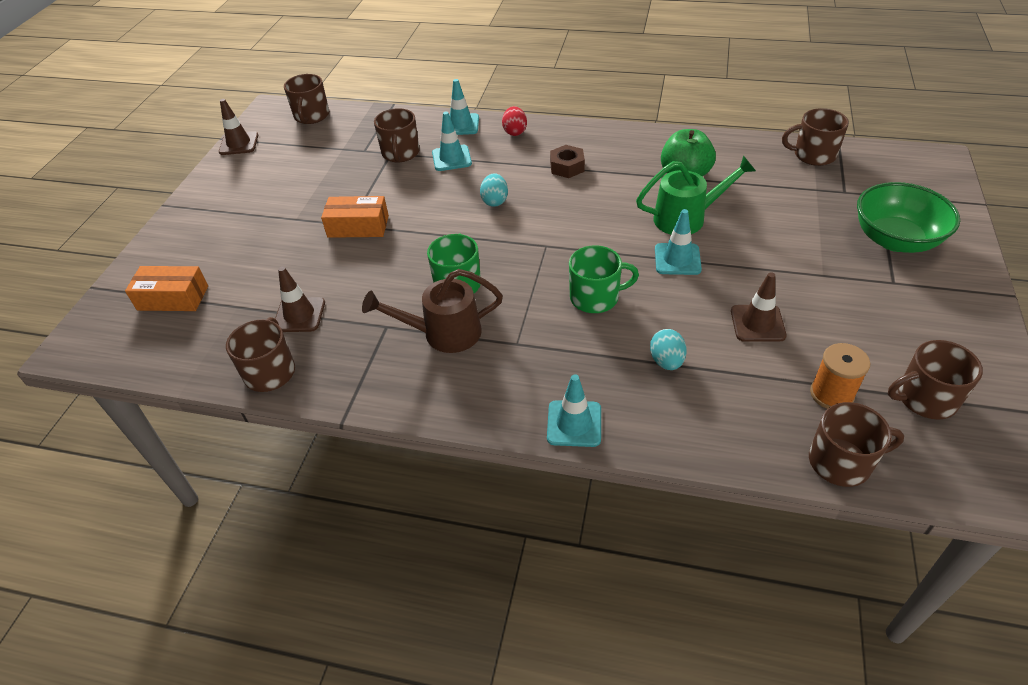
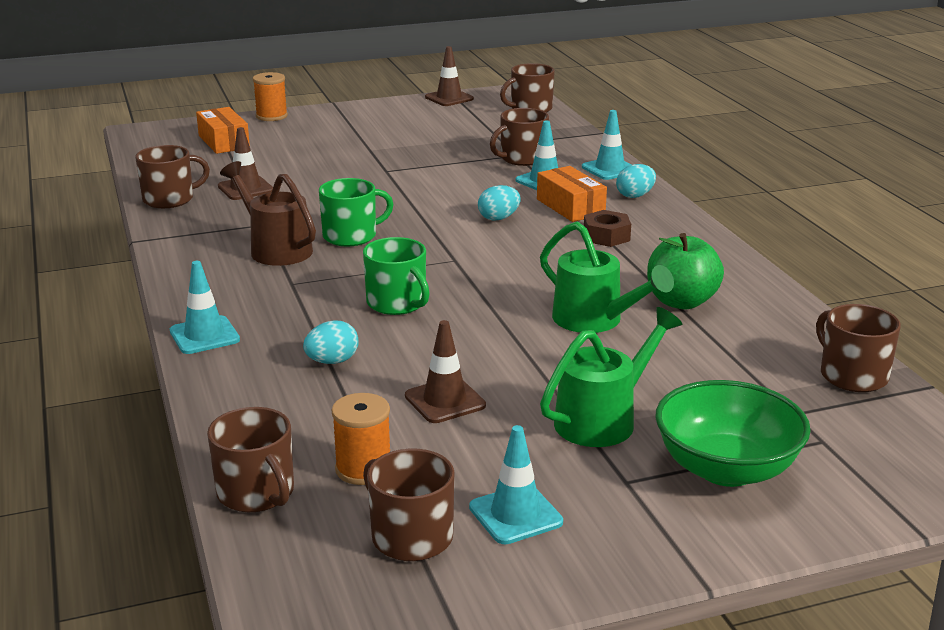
camera: 55 degrees right, 20 degrees down
(148, 250) = (271, 116): none -> orange spool
(358, 226) = (387, 174): orange box -> orange box (570, 207)
(515, 132) = (635, 196): red egg -> turquoise egg
(677, 259) = (510, 331): turquoise traffic cone -> turquoise traffic cone (515, 515)
(817, 263) = (604, 419): none -> green watering can

